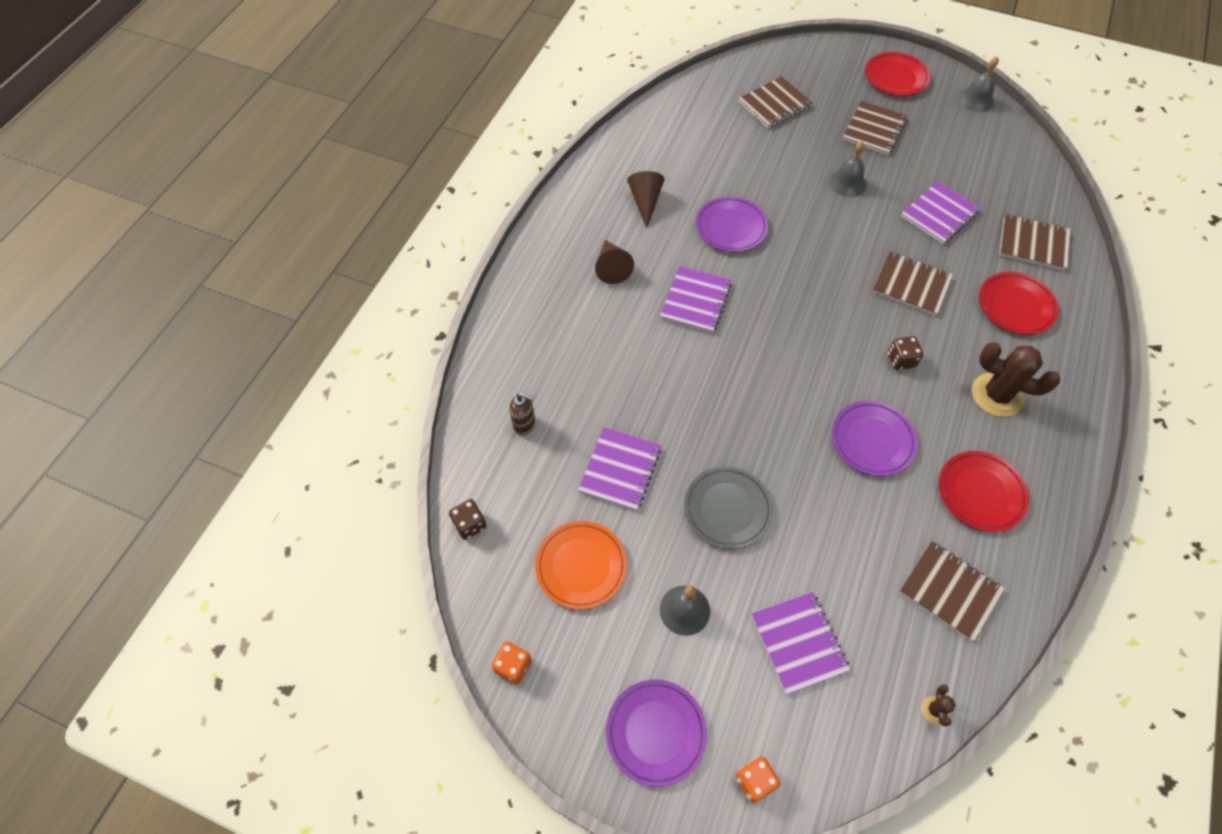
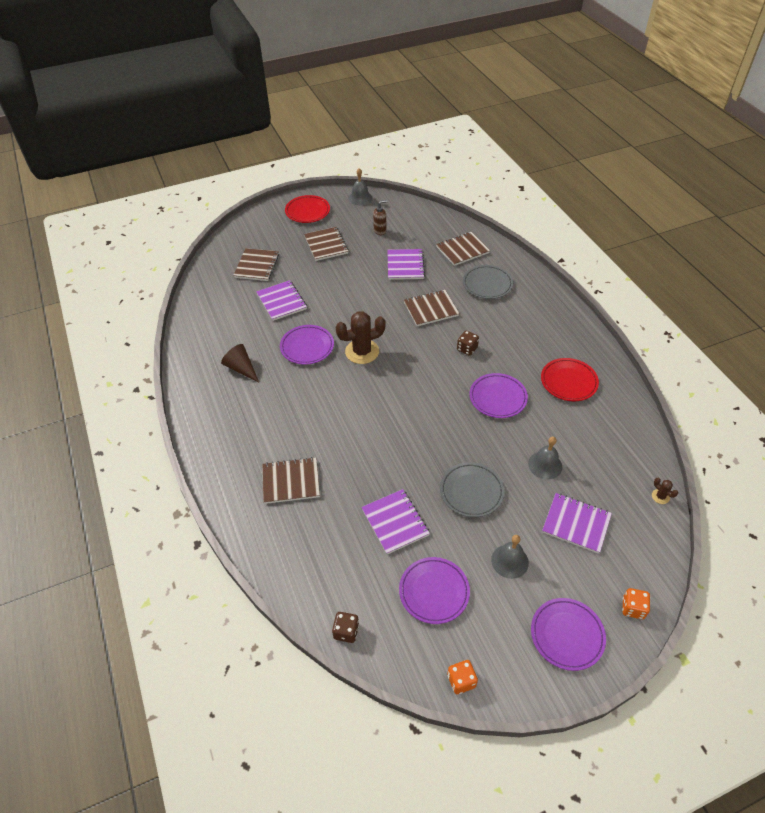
camera: 45 degrees left, 10 degrees down
(524, 424) = (313, 547): brown soap dispenser -> brown soap dispenser (380, 231)
(581, 566) = (434, 592): orange plate -> purple plate
(611, 267) = (263, 419): brown cone -> none
(695, 301) = (332, 400): purple notebook -> purple notebook (281, 301)
(847, 183) = (343, 281): grey bell -> grey bell (545, 465)
(949, 591) = (606, 437): brown notebook -> brown notebook (291, 481)
(997, 395) = (525, 331): brown cactus -> brown cactus (362, 352)
(1015, 306) = (487, 284): red plate -> grey plate

